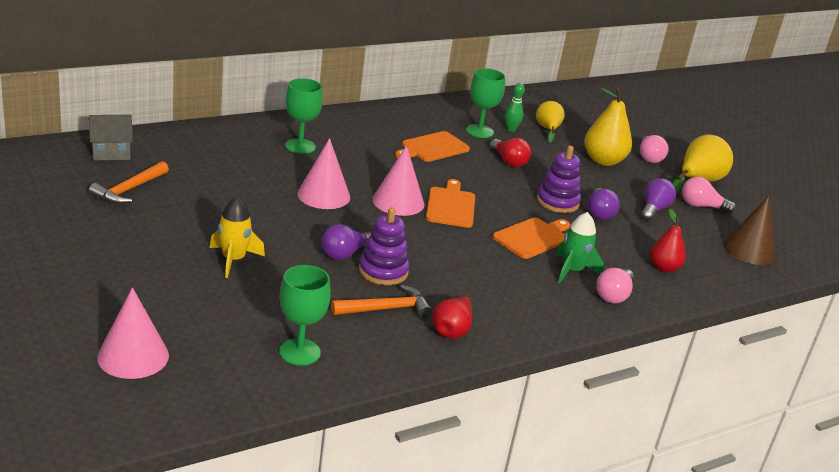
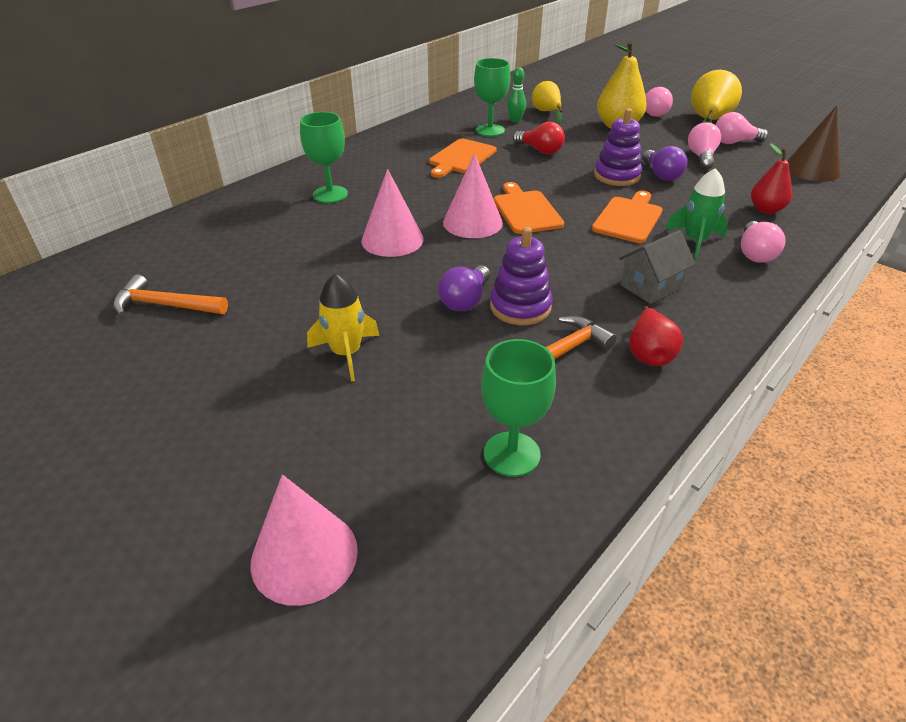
camera: 15 degrees left, 10 degrees up
(111, 153) = (118, 265): grey house -> grey house (650, 286)
(129, 190) = (165, 305): orange hammer -> orange hammer turned 90 degrees clockwise
(654, 209) = (701, 157): purple light bulb -> pink light bulb

